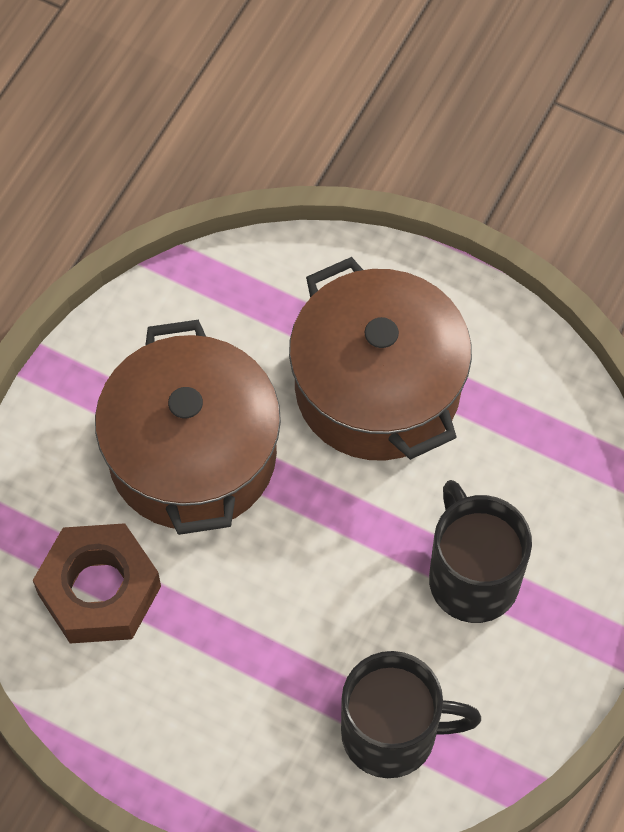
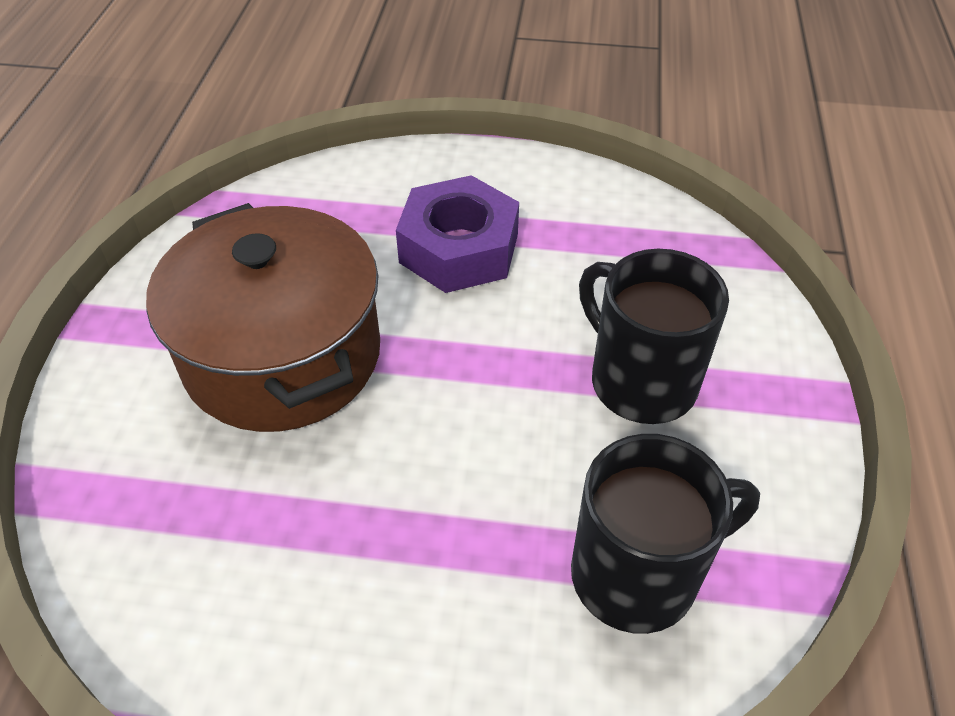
camera: 20 degrees left, 15 degrees down
(99, 590) = (206, 527): brown nut -> none
(377, 388) = (459, 248): brown pot -> purple nut

